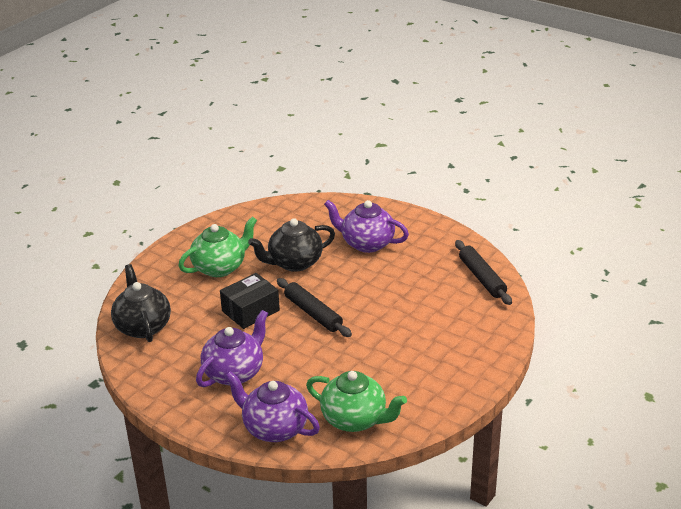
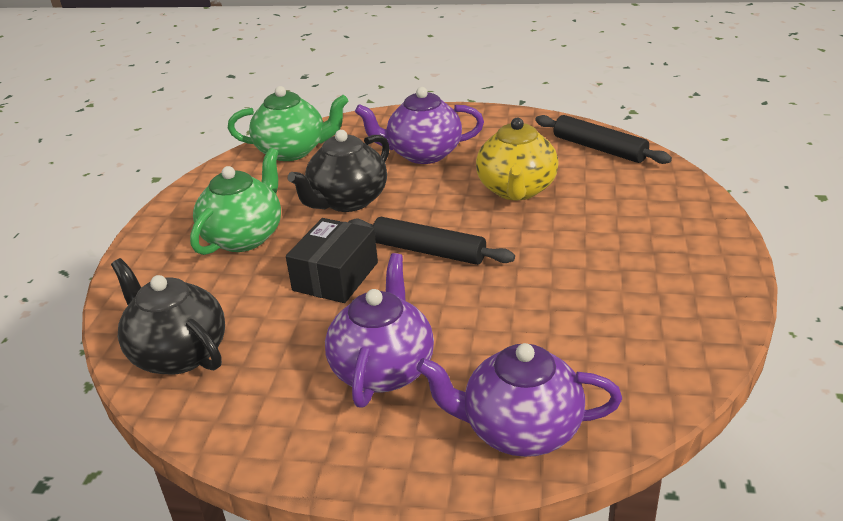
camera: 25 degrees left, 0 degrees up
(355, 419) = (625, 369): green teapot -> green teapot (292, 151)
(400, 290) = (516, 190): none -> yellow teapot

